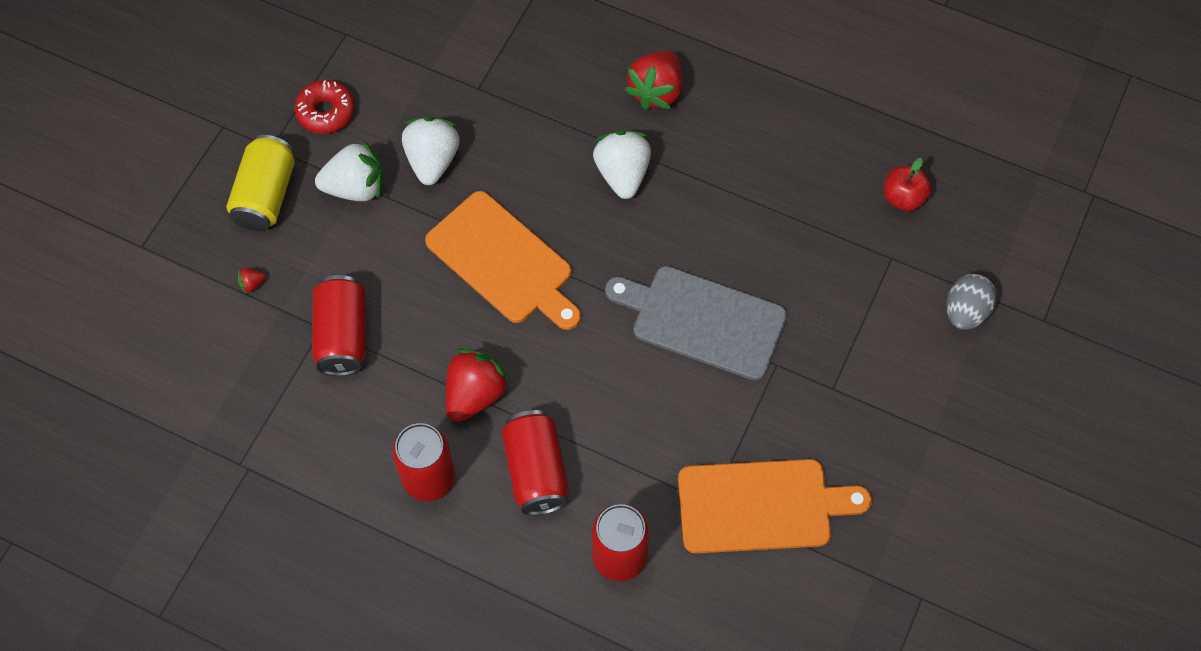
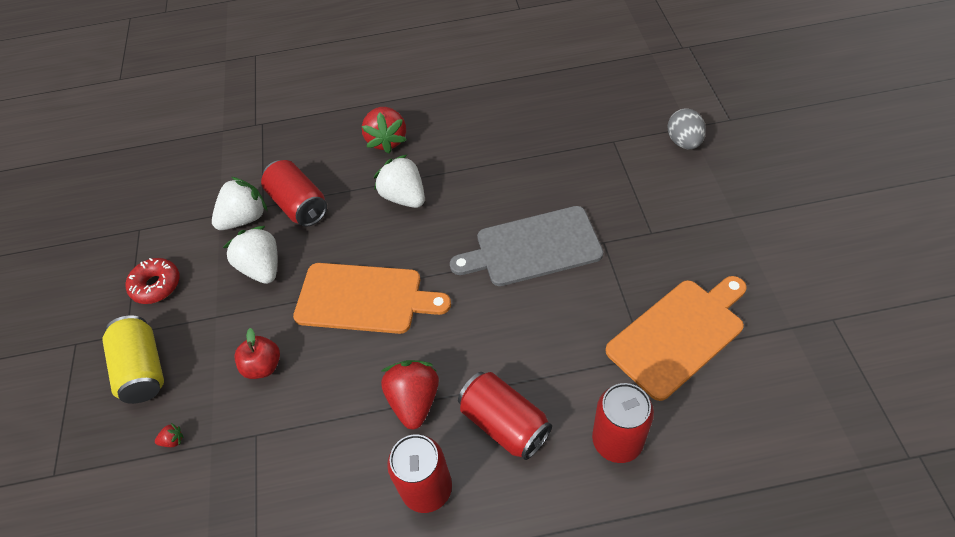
camera: 30 degrees left, 10 degrees down
(252, 284) = (173, 440): red strawberry -> red strawberry turned 135 degrees counterclockwise
(342, 336) = (277, 429): red can -> red can (299, 205)
(356, 187) = (214, 320): white strawberry -> white strawberry (245, 218)
(903, 198) = (589, 107): red apple -> red apple (263, 366)

